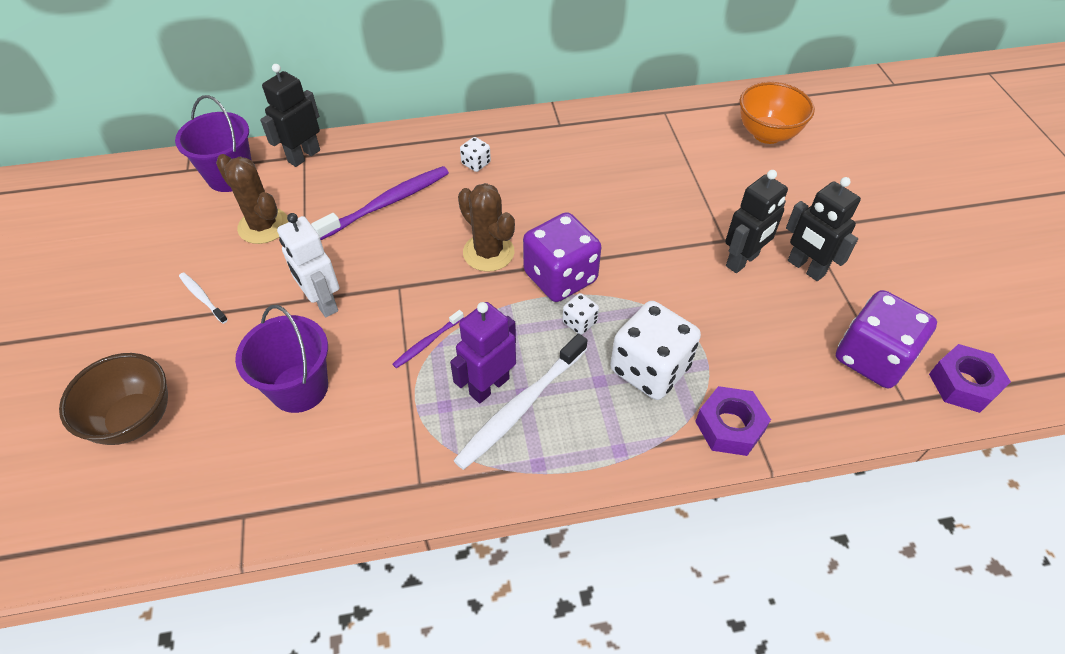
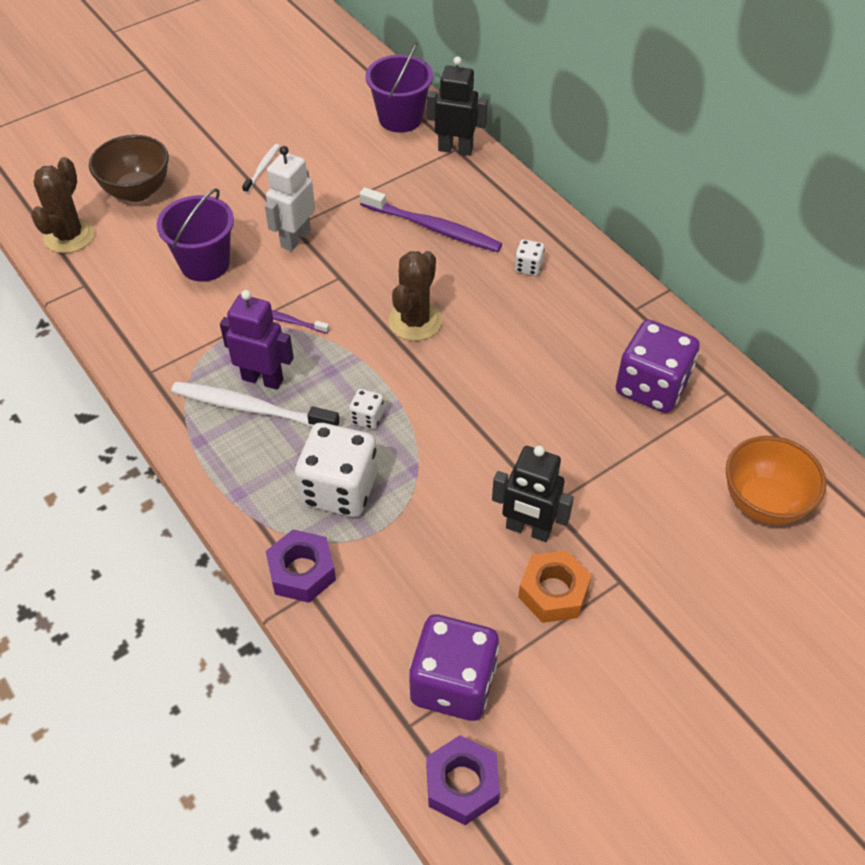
camera: 65 degrees right, 0 degrees up
(263, 226) = (356, 165): brown cactus -> brown cactus (69, 236)
(560, 277) = (415, 384): purple dice -> purple dice (651, 387)
(805, 268) = (553, 592): black robot -> orange nut

